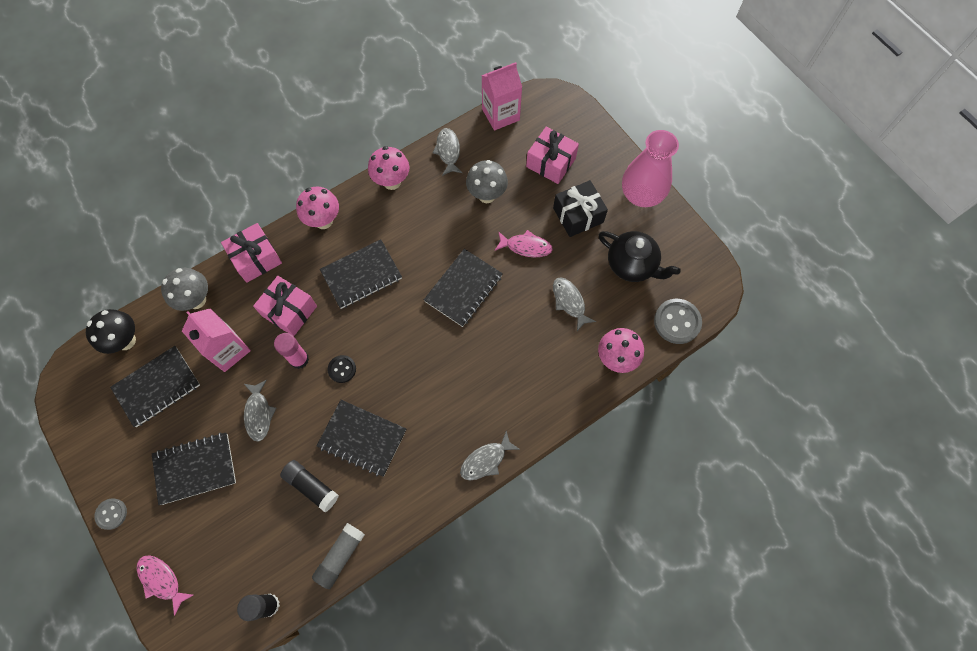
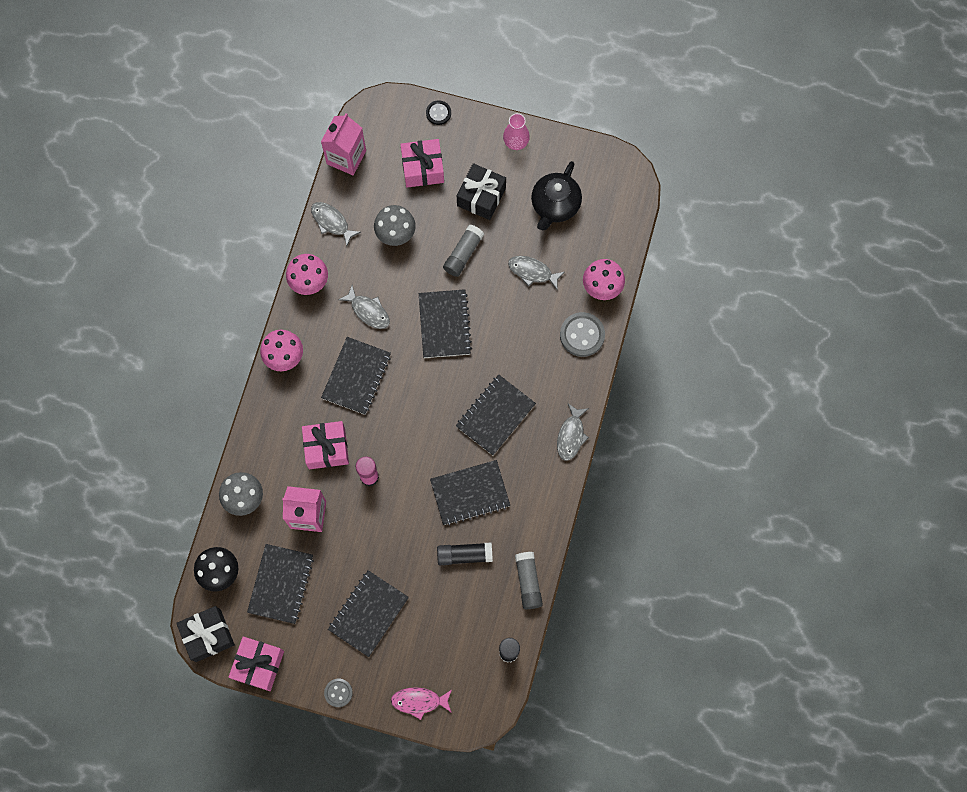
camera: 40 degrees left, 5 degrees up
(70, 381) = (208, 635): none -> black gift
(256, 258) = (260, 430): pink gift -> pink gift (258, 665)
(259, 414) = (377, 539): grey fish -> grey fish (368, 311)
(342, 369) = (408, 458): black button -> black button (438, 113)
(439, 392) = (495, 415): none -> black notebook
(526, 247) = (463, 254): pink fish -> grey glue stick
(632, 265) = (555, 205): black teapot -> black teapot turned 120 degrees clockwise
(641, 195) = (516, 142): pink vase -> pink vase, size x0.56
(677, 322) = (623, 225): grey button -> grey button (582, 335)

